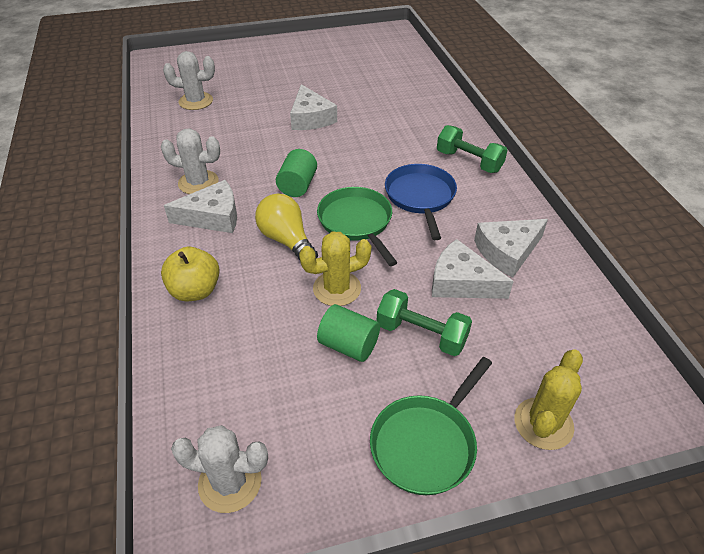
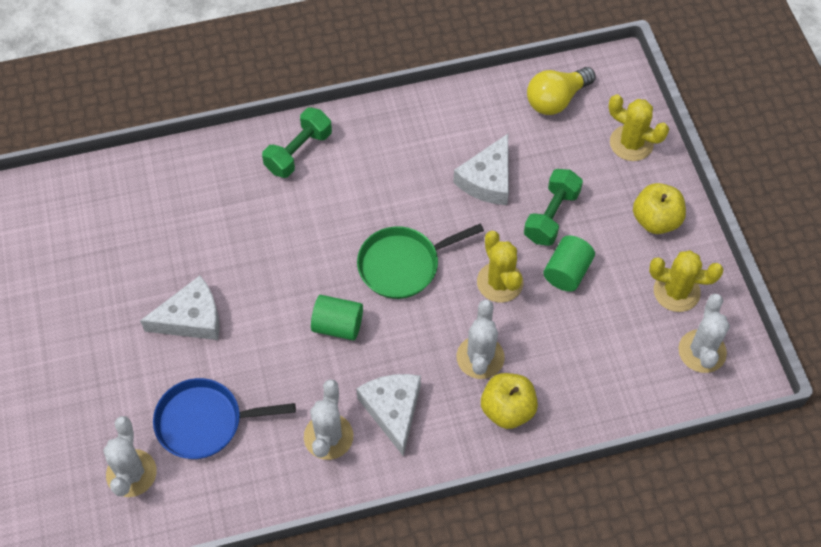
camera: 90 degrees left, 15 degrees up
(254, 272) = (480, 357): none -> white cactus
(287, 240) = (432, 330): yellow light bulb -> yellow light bulb (556, 100)
(319, 459) = (676, 291): none -> yellow cactus
(420, 197) = (362, 203): blue pan -> blue pan (204, 422)
(426, 443) = (655, 220): green pan -> yellow apple
(507, 252) = (446, 137): white cheese -> none

